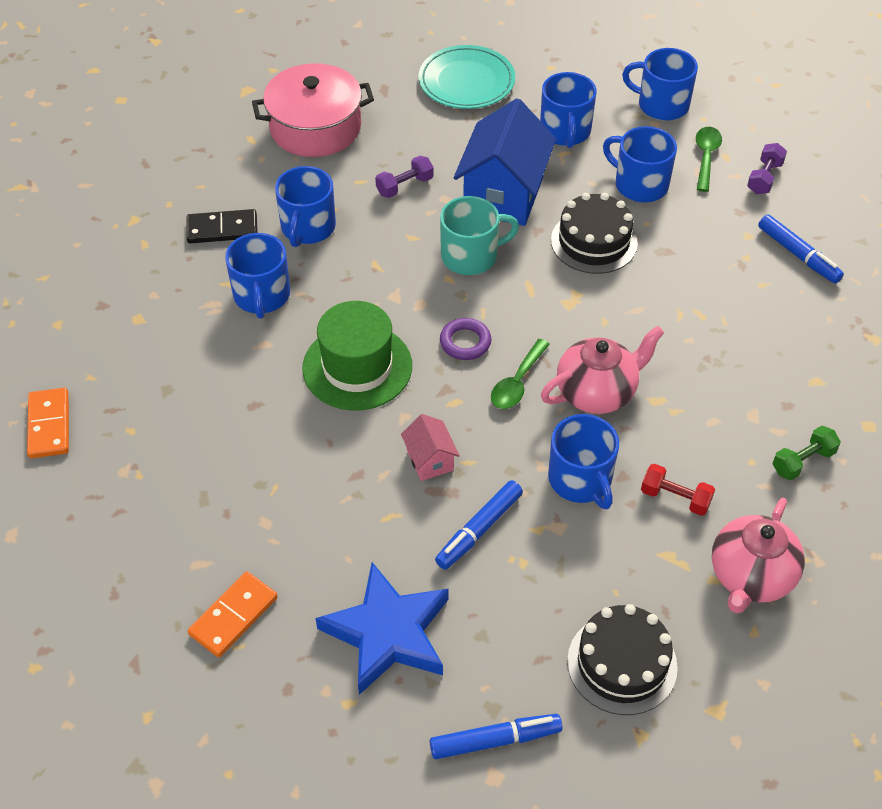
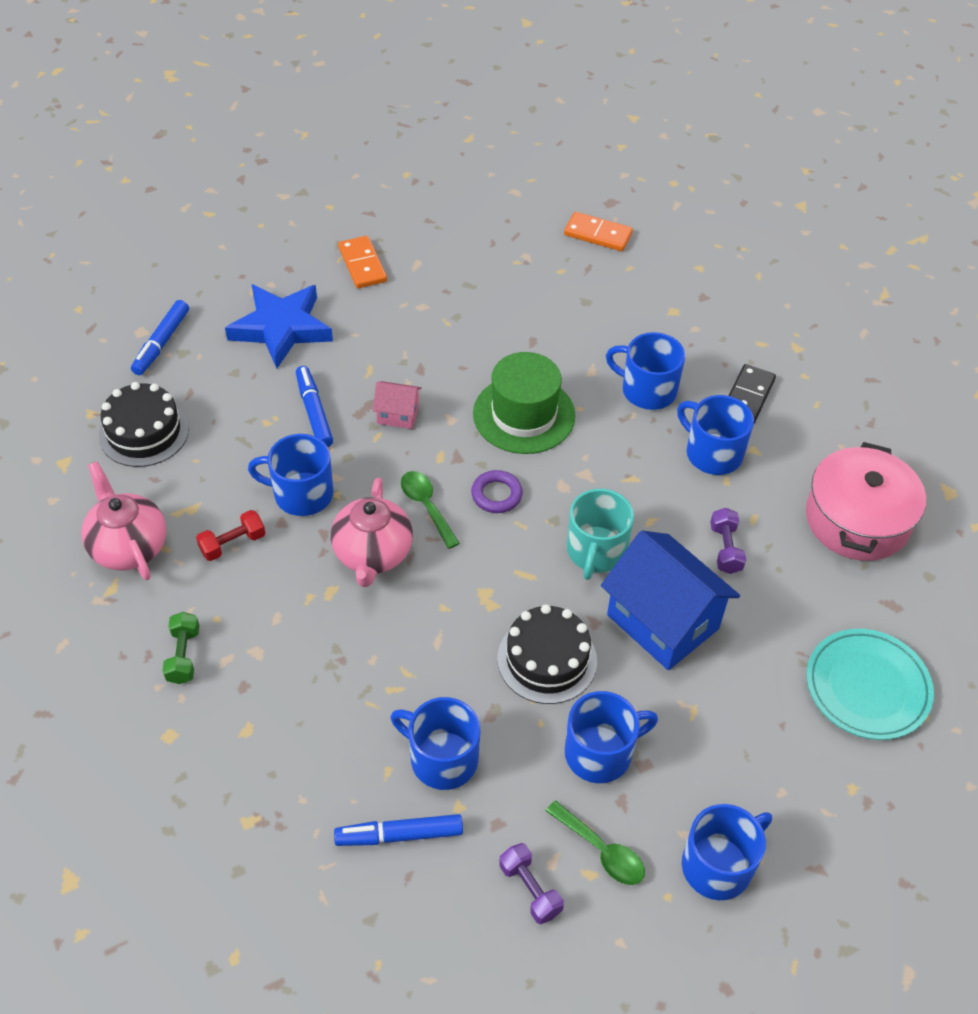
camera: 120 degrees right, 0 degrees up
(565, 131) = (727, 734): blue mug -> blue mug (442, 759)

